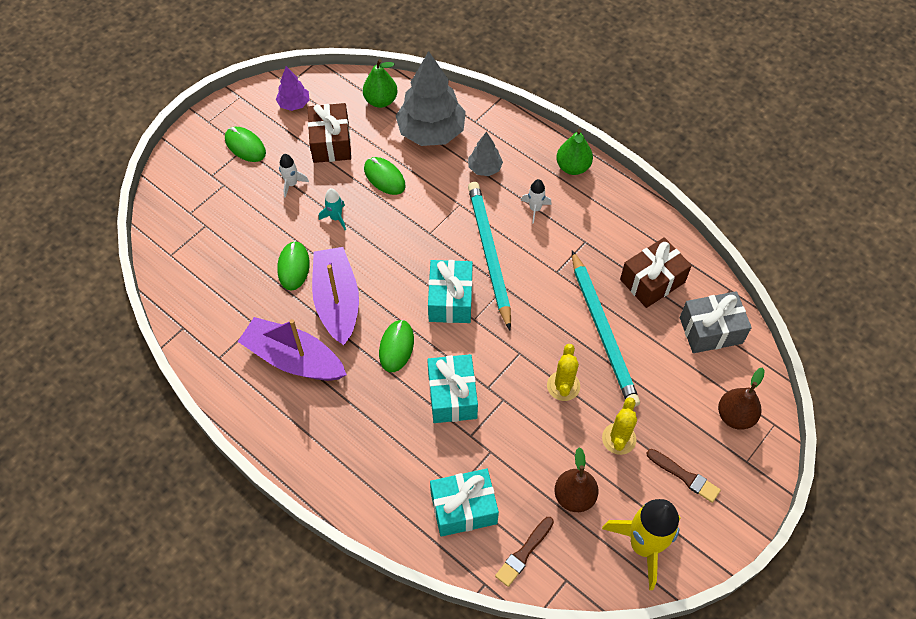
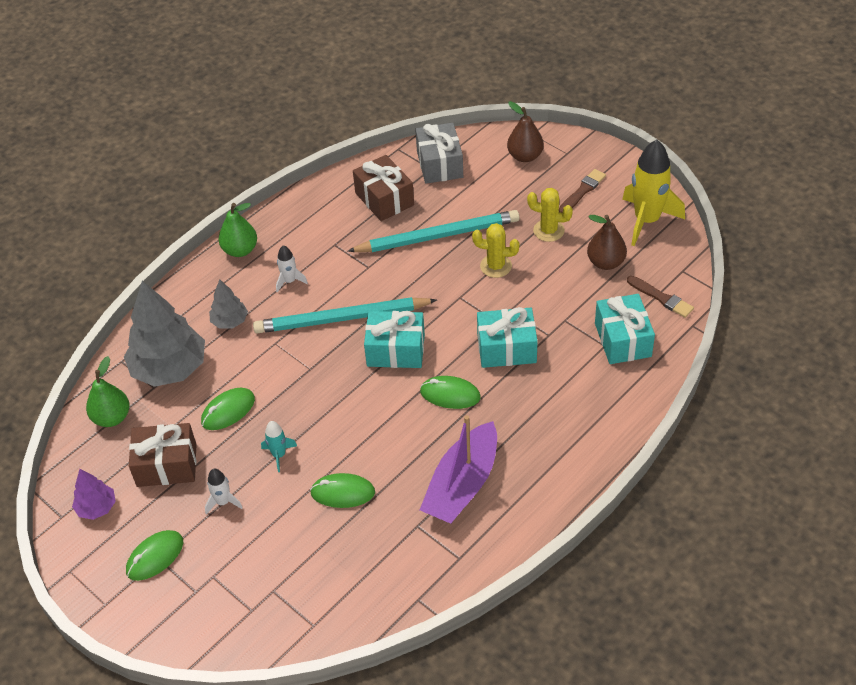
camera: 85 degrees left, 10 degrees down
(337, 301) = (391, 449): purple boat -> none

